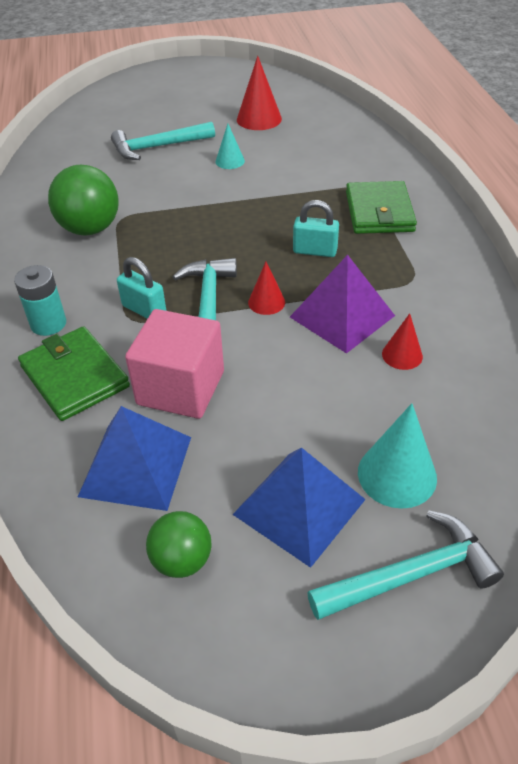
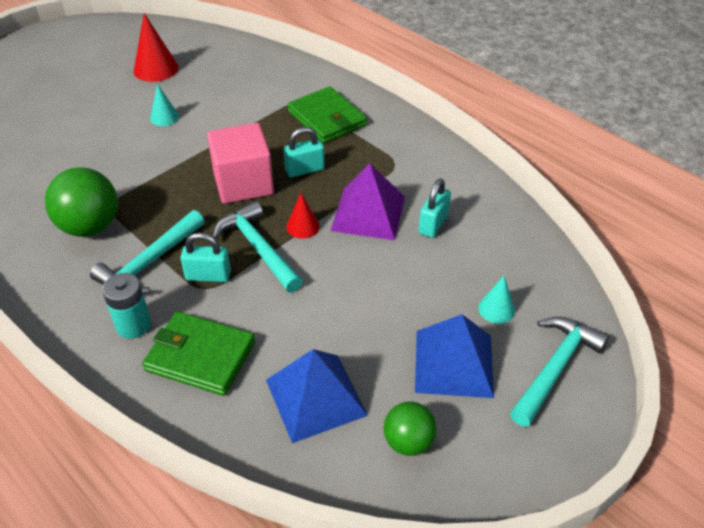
camera: 35 degrees left, 0 degrees up
(158, 147) = (83, 126): turquoise hammer -> turquoise hammer (149, 263)
(181, 388) = (296, 323): pink cube -> pink cube (243, 183)
(397, 475) = (496, 309): turquoise cone -> turquoise cone, size x0.60
(402, 355) = (433, 224): red cone -> turquoise padlock

